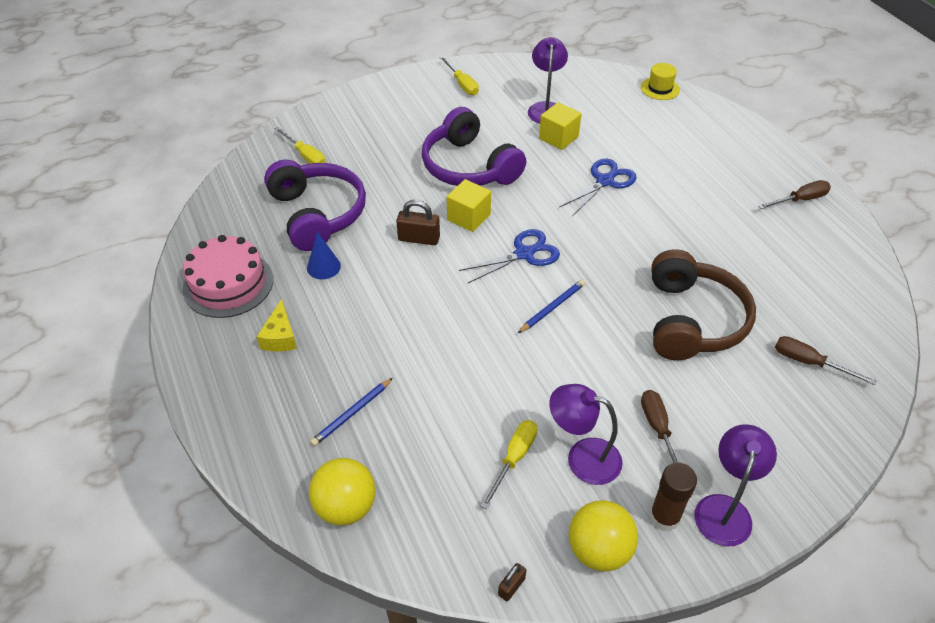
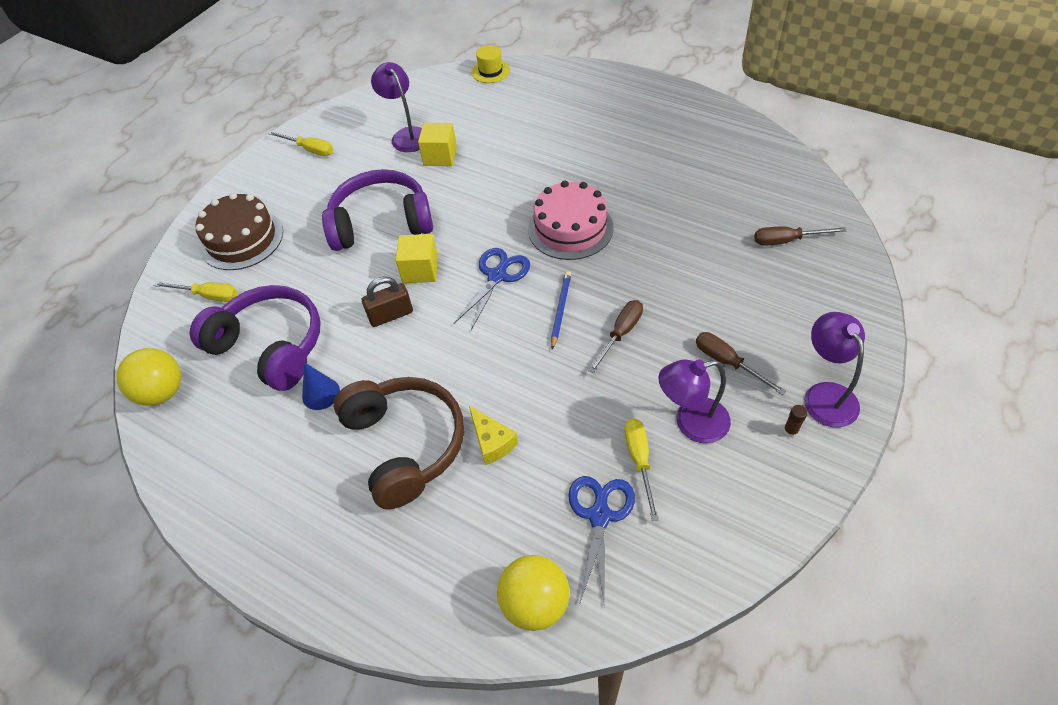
camera: 30 degrees left, 5 degrees up
(228, 284) = (235, 467): pink cake -> pink cake (570, 228)
(280, 337) = (335, 486): yellow cheese -> yellow cheese (492, 442)
(352, 413) = (467, 514): blue pencil -> none
(360, 127) = (241, 239): none -> brown cake
(469, 166) = (381, 223): purple headphones -> purple headphones turned 150 degrees clockwise
(511, 586) = (729, 571): brown padlock -> none
(599, 550) = (767, 492): yellow ball -> yellow ball (162, 392)
(605, 181) = (512, 175): blue scissors -> blue scissors (599, 516)
(664, 517) = (790, 431): brown glue stick -> brown glue stick, size x0.50
(692, 320) = (677, 256): brown headphones -> brown headphones (405, 445)
(800, 200) = (675, 113): brown screwdriver -> brown screwdriver (621, 334)

